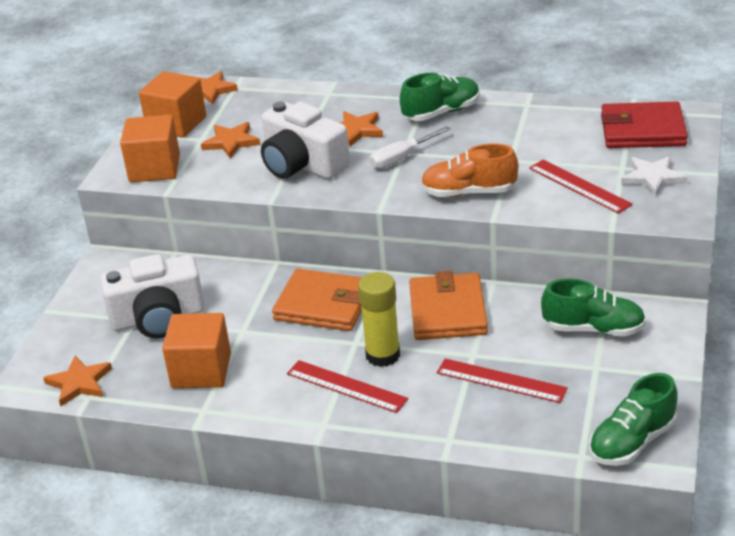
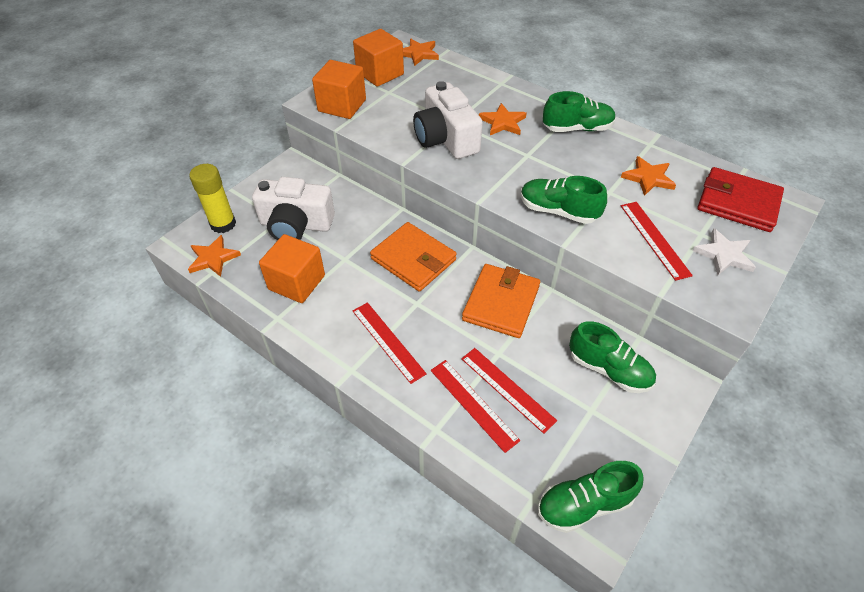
camera: 20 degrees right, 15 degrees up
(231, 142) = (407, 102): orange star -> orange star (648, 178)
(383, 355) = (430, 324): yellow glue stick -> yellow glue stick (223, 224)
(401, 158) = (523, 159): white screwdriver -> none
(468, 192) = (558, 211): orange shoe -> green shoe
(474, 405) = (473, 404): none -> red ruler

